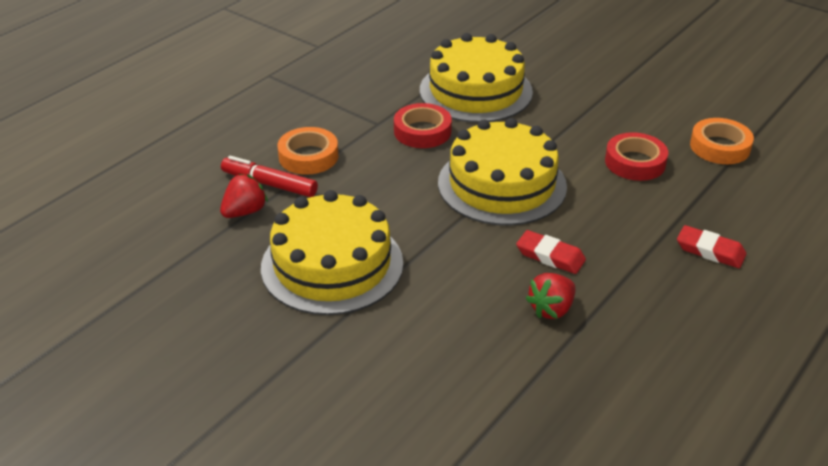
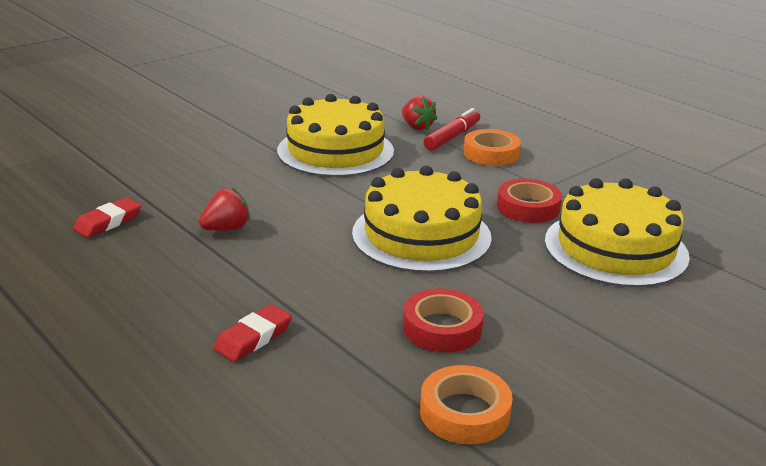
camera: 100 degrees right, 10 degrees down
(550, 256) = (297, 241): red eraser -> red eraser (108, 222)
(551, 309) = (226, 229): red strawberry -> red strawberry turned 90 degrees clockwise

